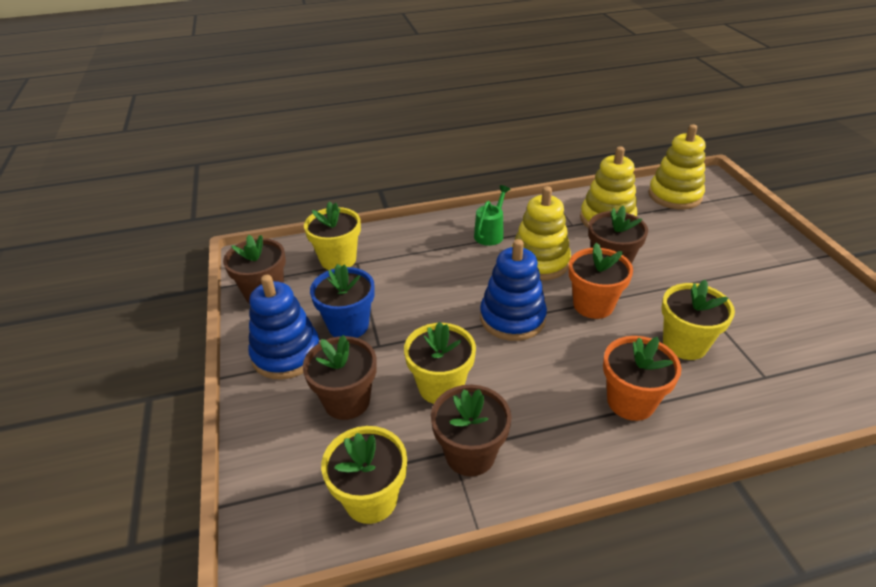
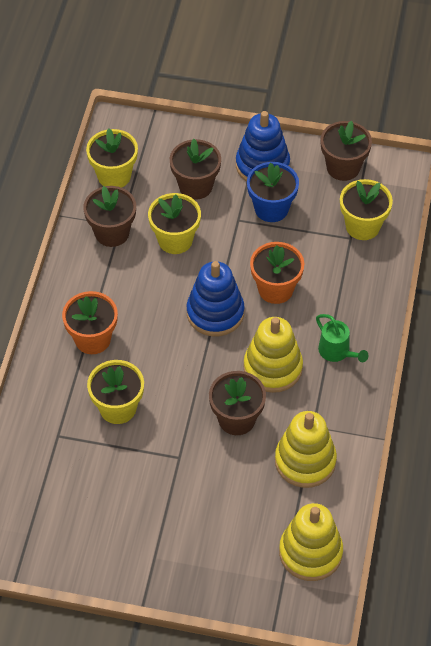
camera: 115 degrees right, 15 degrees up
(593, 305) = (196, 375): orange flower pot -> orange flower pot (275, 289)

